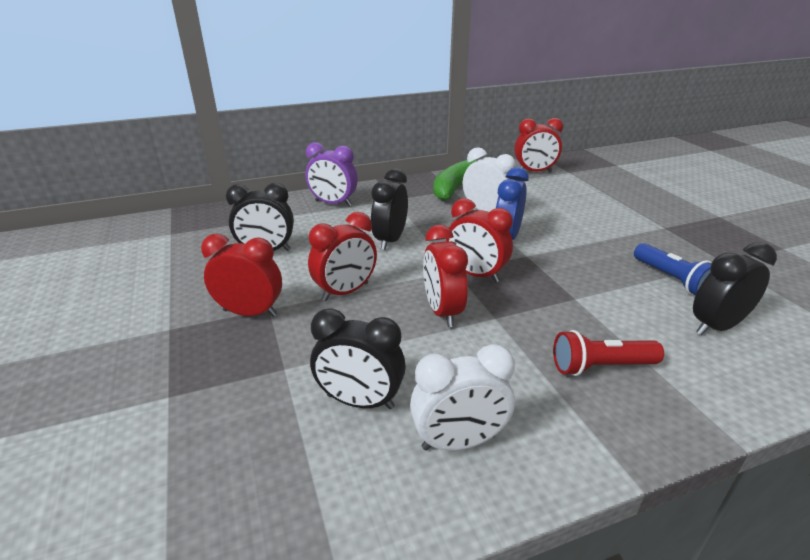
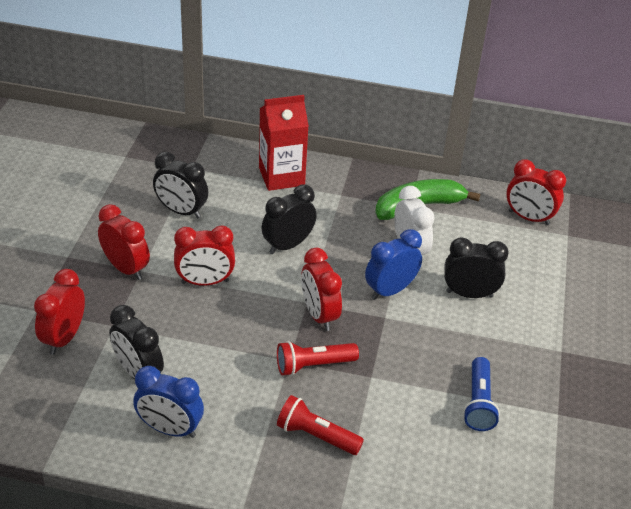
camera: 30 degrees right, 10 degrees up
(333, 203) = (281, 176): purple clock -> red carton
(442, 312) = (256, 335): red clock -> red clock (64, 338)
(459, 442) = (170, 429): white clock -> blue clock
(520, 312) = (313, 365): none -> red flashlight
(716, 326) = (449, 457): black clock -> black clock (469, 294)

